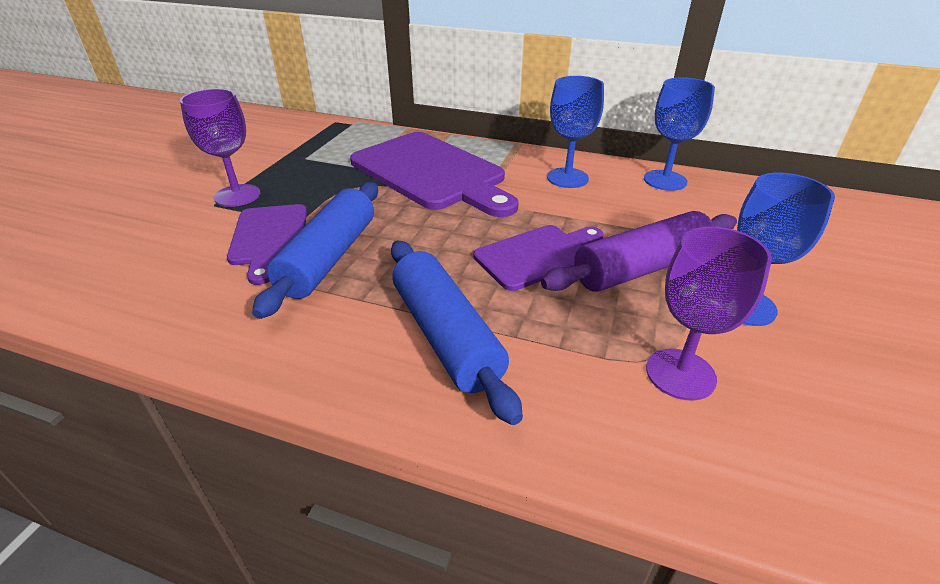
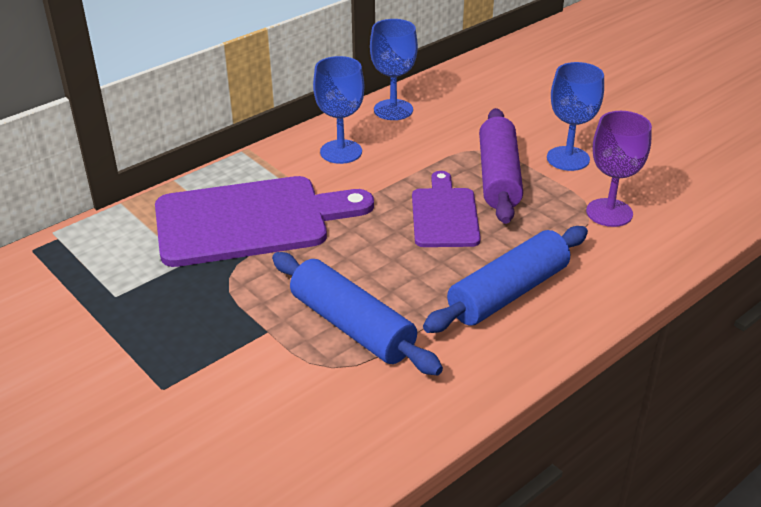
camera: 60 degrees left, 0 degrees up
(237, 195) = (160, 366): purple goblet -> none
(269, 238) = (280, 357): purple cutting board -> none
(445, 336) = (508, 293): blue rolling pin -> blue rolling pin turned 45 degrees counterclockwise

